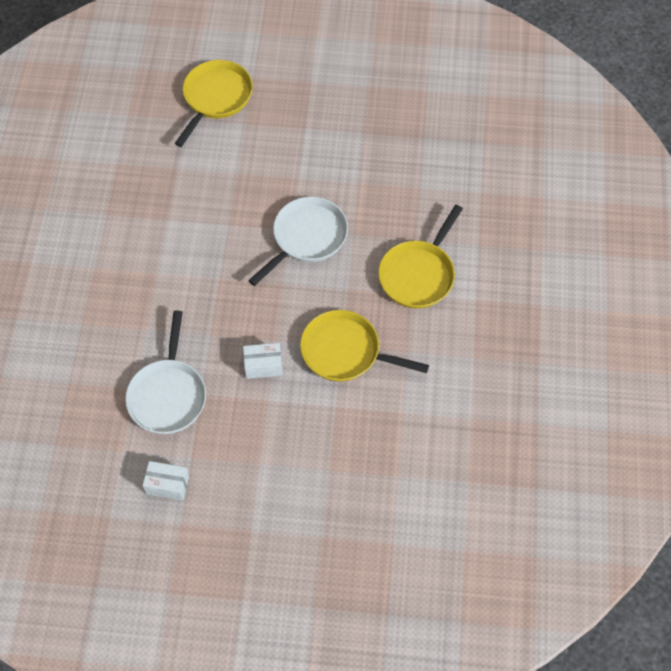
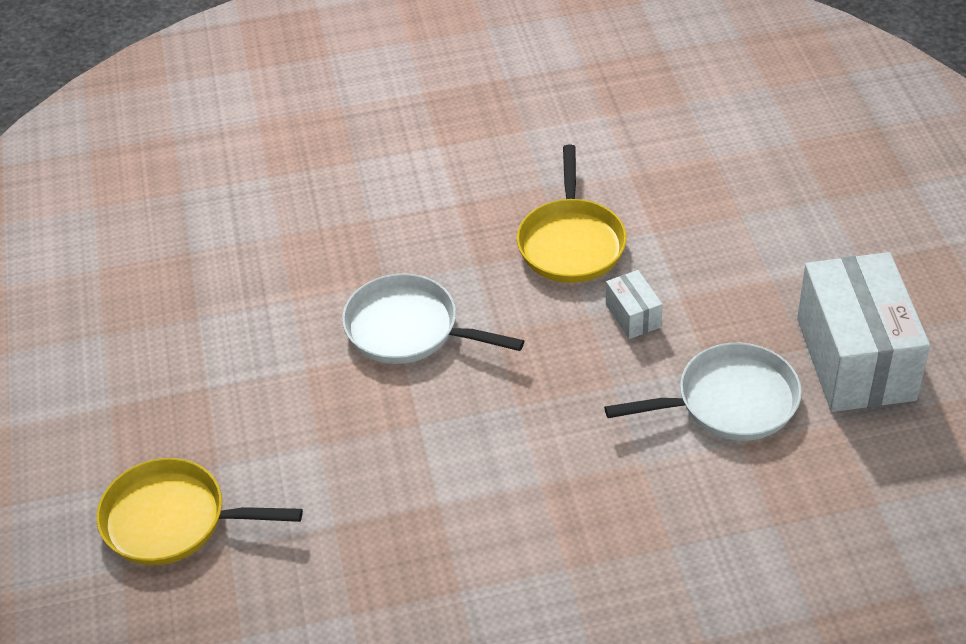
camera: 105 degrees left, 15 degrees down
(167, 485) = (855, 359): white box -> white box, size x2.33
(418, 274) = (423, 204): yellow pan -> none

